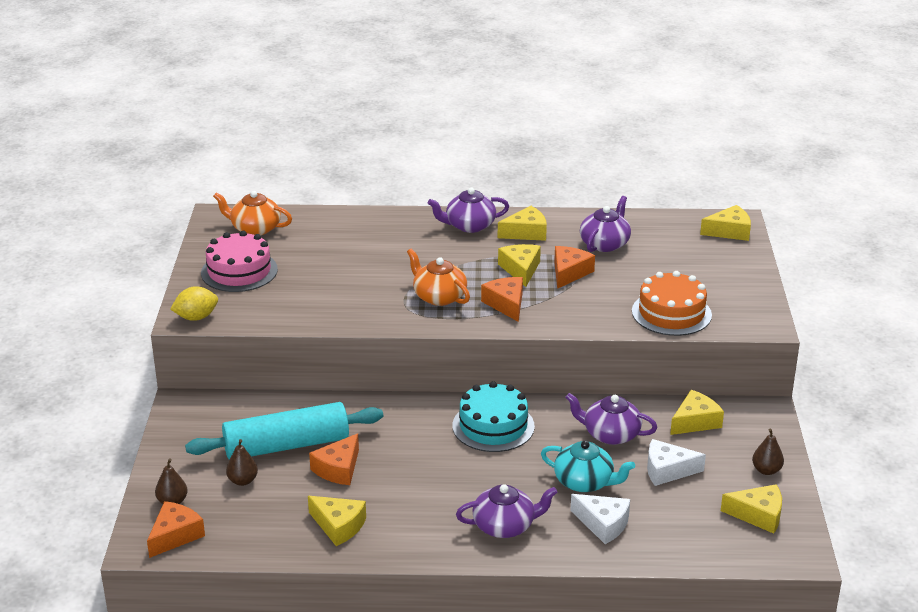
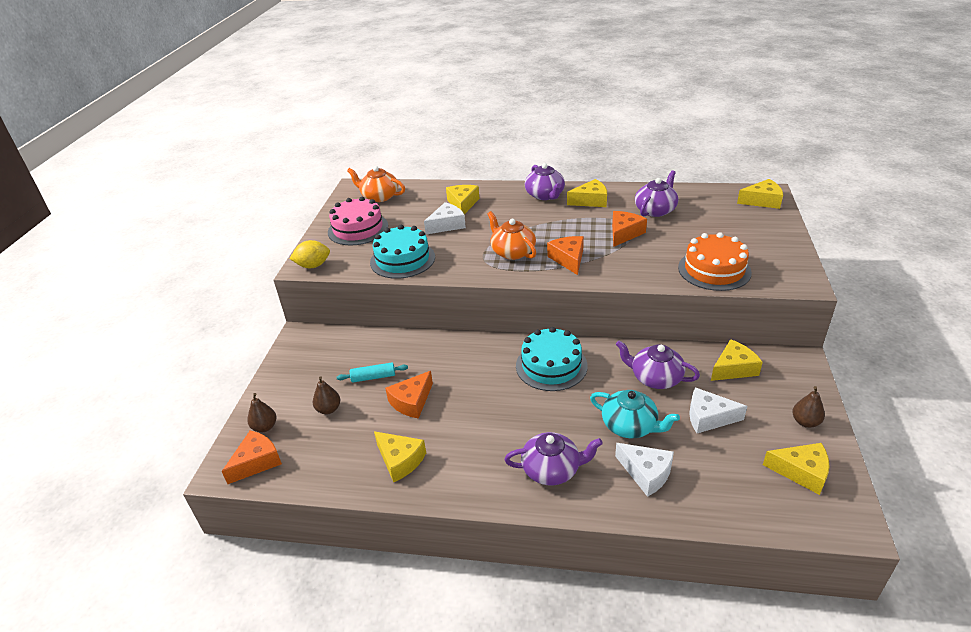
camera: 10 degrees right, 5 degrees up
(286, 446) = (373, 377): turquoise rolling pin -> turquoise rolling pin, size x0.42
(306, 308) = (402, 259): none -> turquoise cake
(352, 265) = (447, 225): none -> white cheese
(469, 226) = (545, 195): purple teapot -> purple teapot turned 105 degrees counterclockwise
(521, 270) = (583, 230): yellow cheese -> yellow cheese (463, 204)

